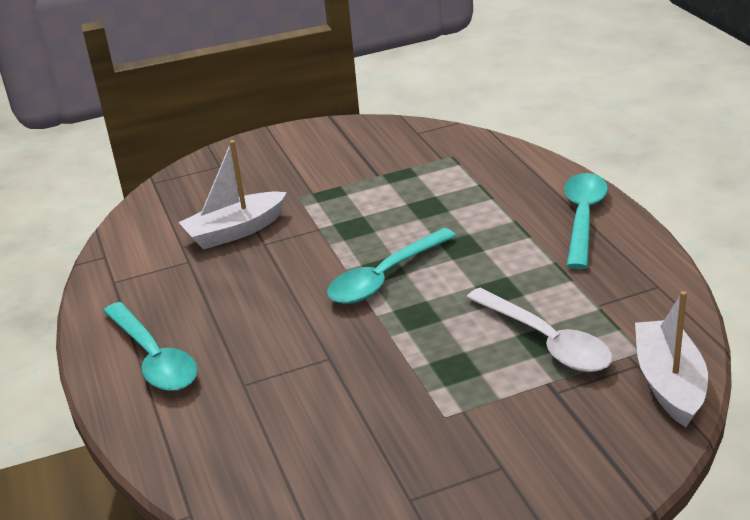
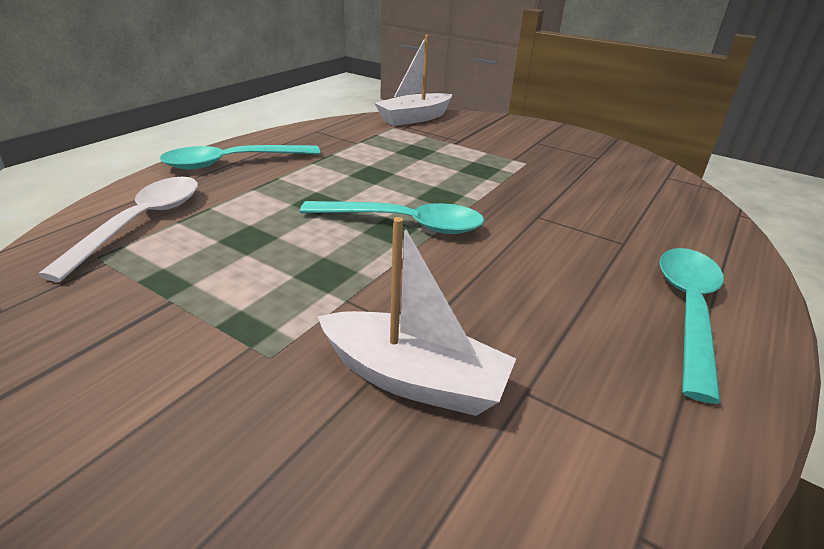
camera: 130 degrees left, 0 degrees up
(546, 341) = (415, 149): white spoon -> white spoon (141, 223)

